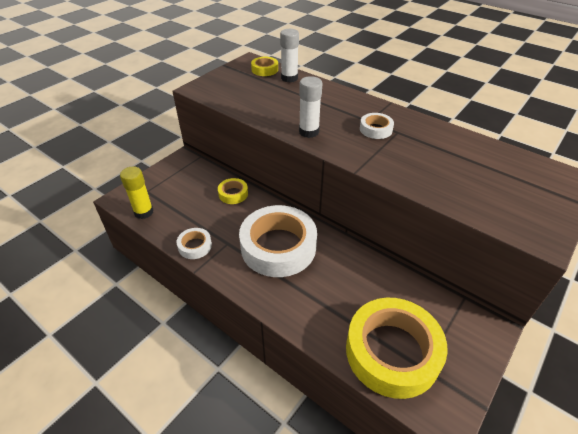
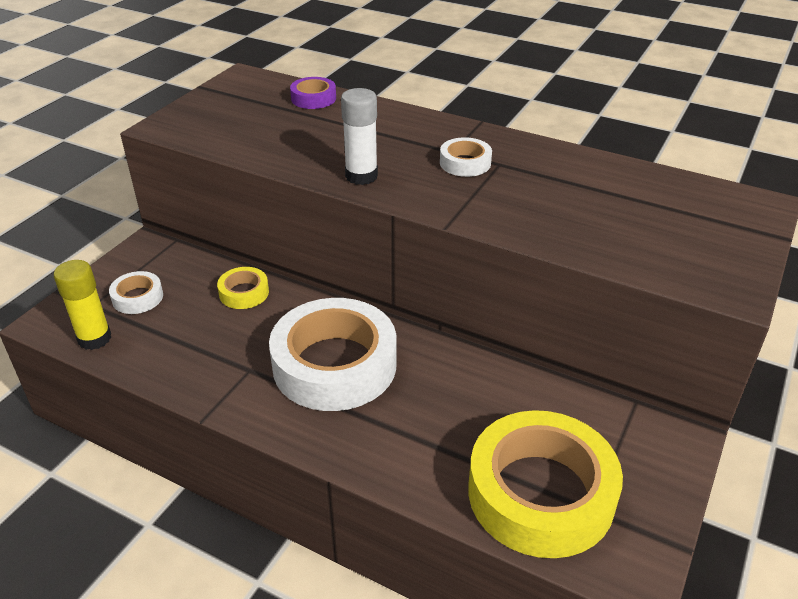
camera: 10 degrees left, 5 degrees down
(195, 246) = (195, 381): white tape -> white tape (137, 297)
(264, 69) = (270, 88): yellow tape -> none
(289, 78) = (313, 98): white glue stick -> purple tape

